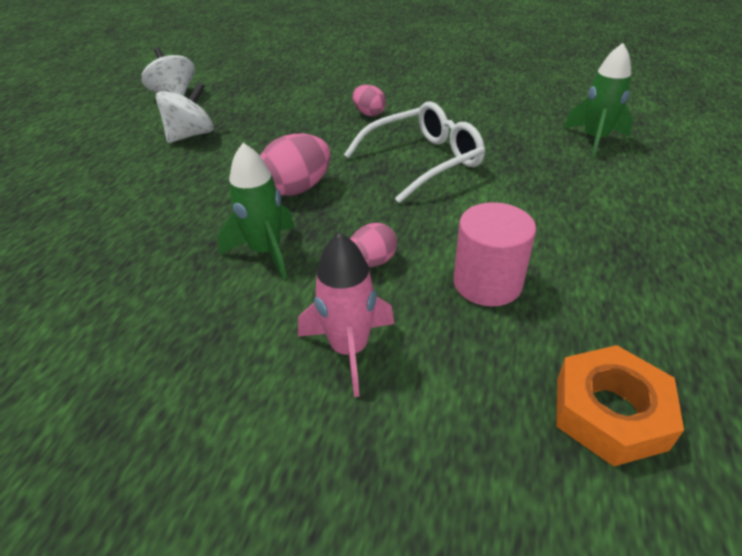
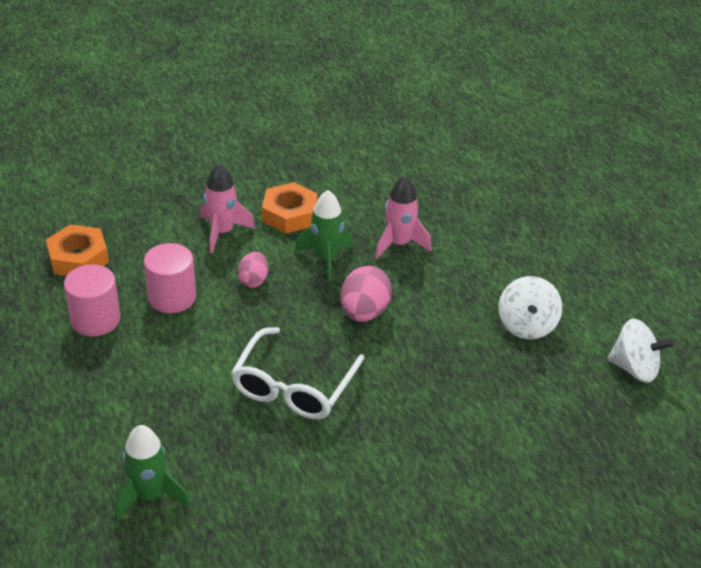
camera: 140 degrees right, 0 degrees up
(173, 234) = (399, 244): none -> pink rocket
(231, 333) = (289, 214): none -> orange nut
(369, 113) = (406, 433): pink egg -> none
(605, 295) = (95, 319): none -> pink cylinder

